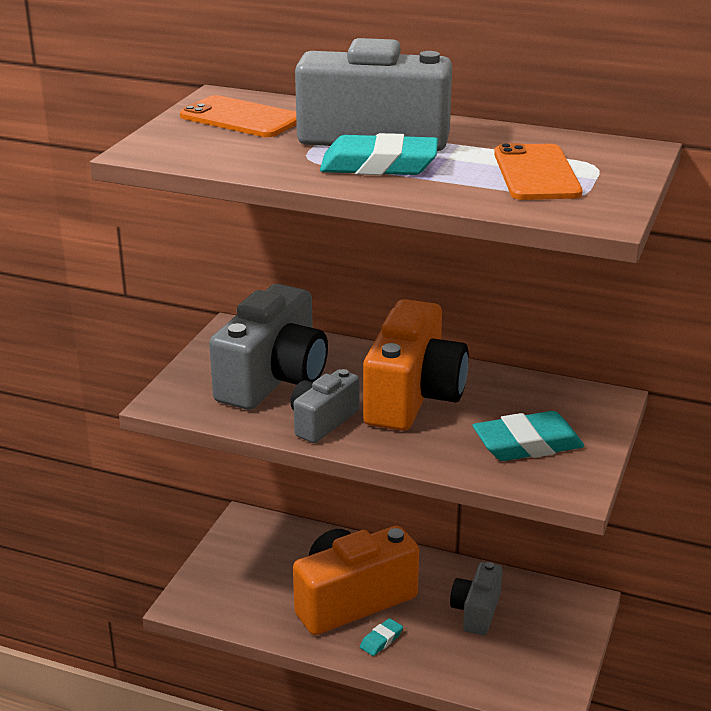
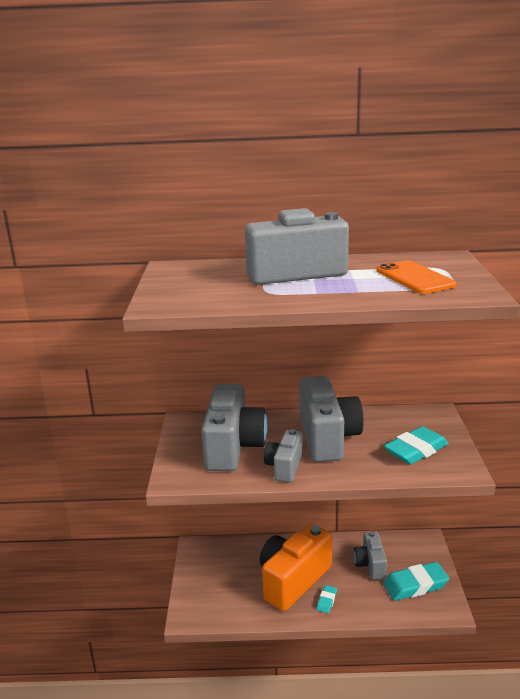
camera: 20 degrees left, 5 degrees down
(240, 118) = (197, 276): orange phone -> none
(379, 165) = (318, 289): turquoise eraser -> turquoise eraser (415, 585)
(413, 397) = (327, 438): orange camera -> grey camera

